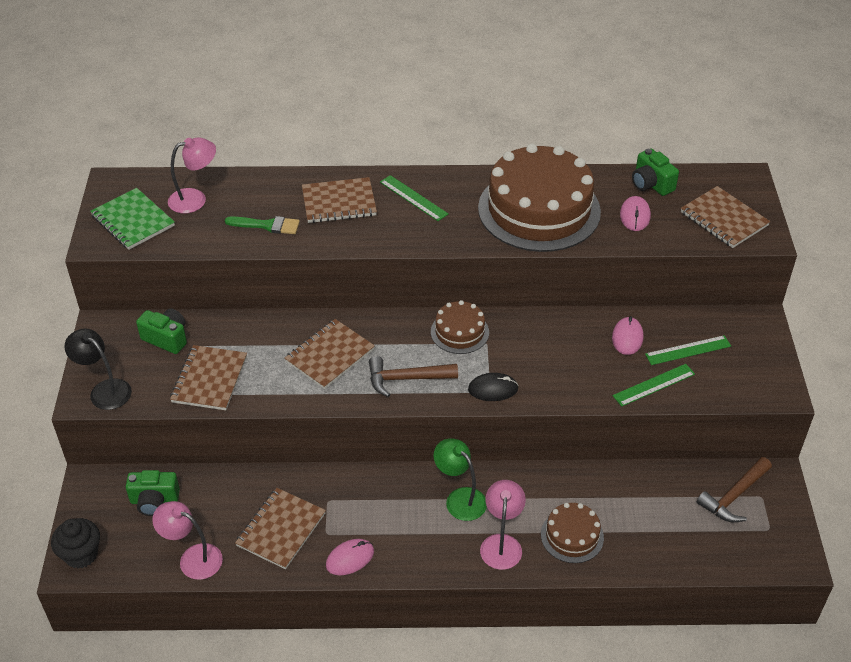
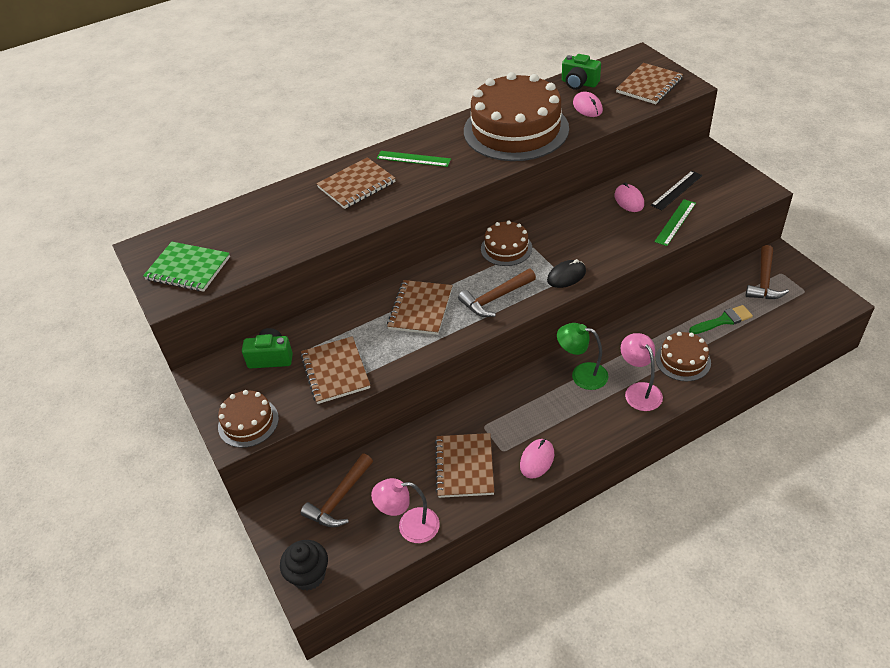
camera: 25 degrees left, 0 degrees up
(104, 390) = (248, 422): black lamp -> brown cake
(154, 501) = (339, 499): green camera -> brown hammer
(195, 199) = (230, 230): pink lamp -> none
(267, 225) = (311, 224): green brush -> green brush (723, 320)
(688, 350) = (676, 190): green ruler -> black ruler
(724, 219) = (649, 85): brown notebook -> brown notebook turned 75 degrees counterclockwise

